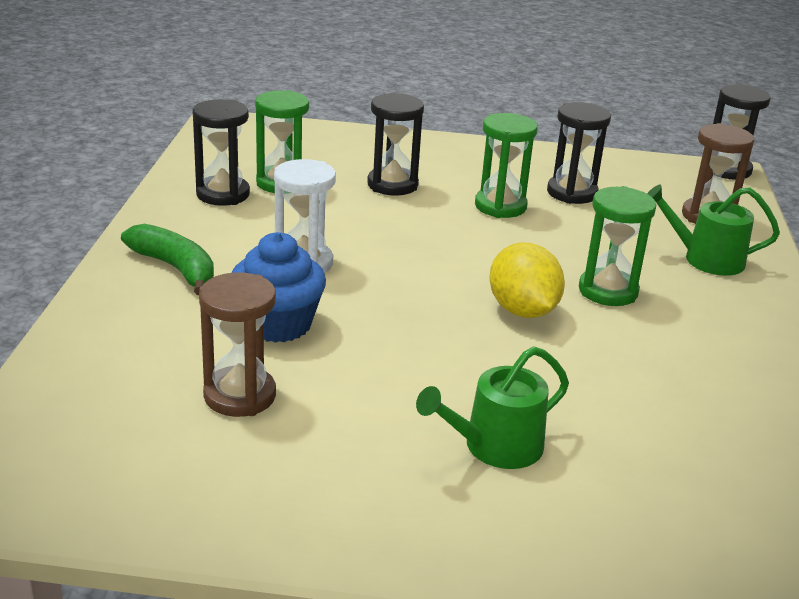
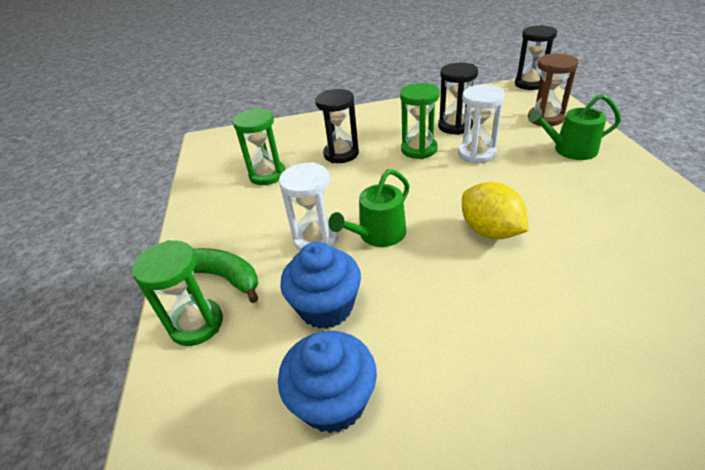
camera: 10 degrees left, 10 degrees up
(223, 194) = (230, 197): black hourglass -> none
(240, 395) = (333, 401): brown hourglass -> blue cupcake
(495, 447) = (565, 380): green watering can -> green watering can (378, 234)
(574, 230) = (476, 153): none -> white hourglass
(608, 291) = (532, 195): green hourglass -> green hourglass (197, 324)

